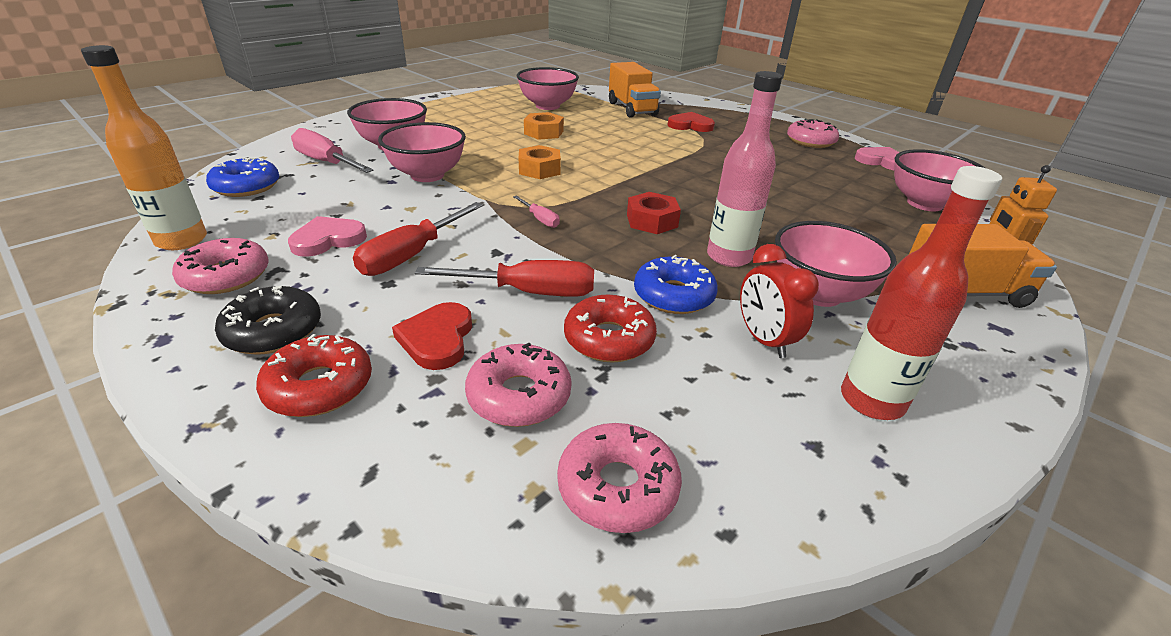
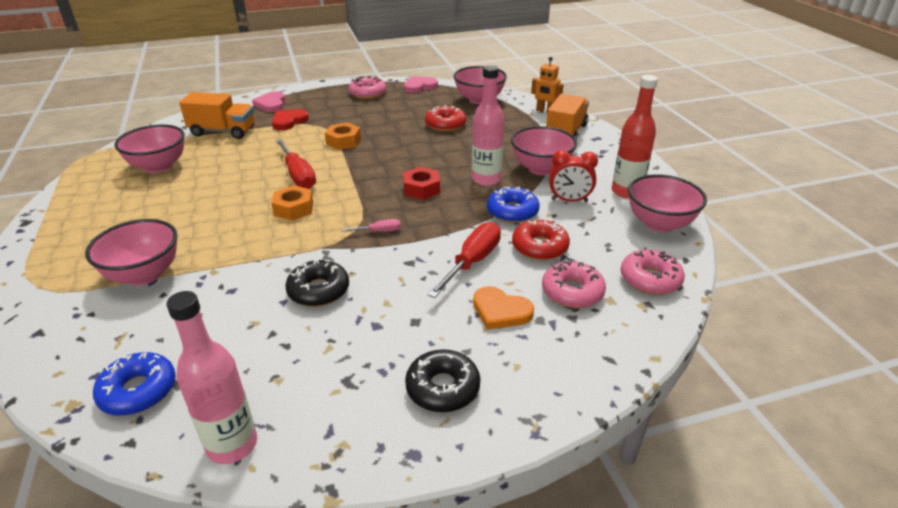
camera: 60 degrees left, 0 degrees up
(181, 240) = (232, 445): orange bottle -> pink bottle
(226, 276) = (335, 413): pink donut -> none
(319, 387) = (523, 370): red donut -> red donut (445, 125)
(326, 162) = (136, 325): pink screwdriver -> none
(328, 240) = (318, 344): pink heart -> pink heart (271, 104)
(412, 255) = (382, 302): red screwdriver -> red screwdriver (298, 175)
(413, 217) = (318, 290): none -> black donut
(427, 175) = (242, 267): pink bowl -> pink bowl (659, 224)
(437, 339) = (500, 311): red heart -> orange heart
(543, 132) = (219, 186): orange nut -> orange nut (343, 141)

